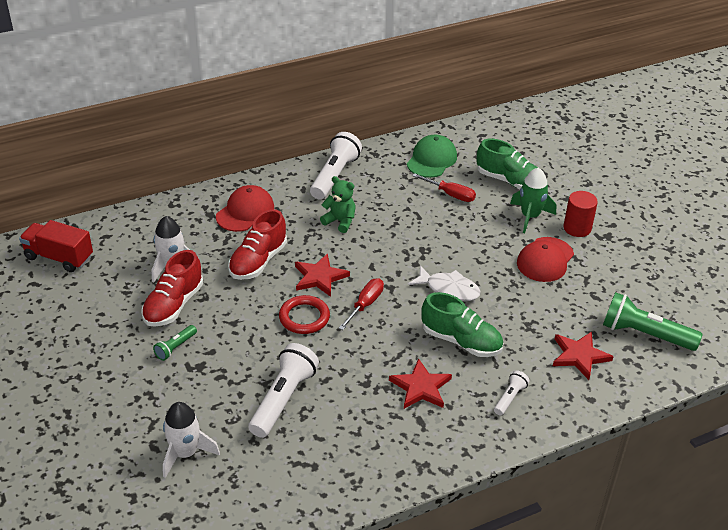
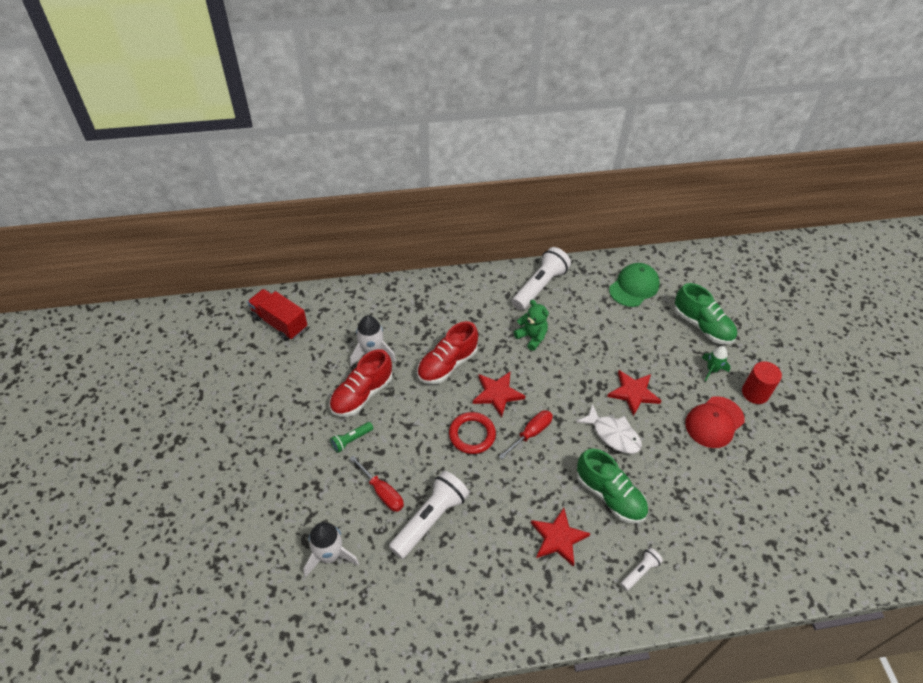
camera: 15 degrees right, 10 degrees up
(245, 212) = (450, 309): red cap -> none
(450, 194) = (641, 329): red screwdriver -> red screwdriver (382, 492)
(530, 216) = (712, 370): green rocket -> green rocket, size x0.65
(579, 356) = (720, 540): red star -> red star (633, 393)
(645, 334) = (792, 531): green flashlight -> none

